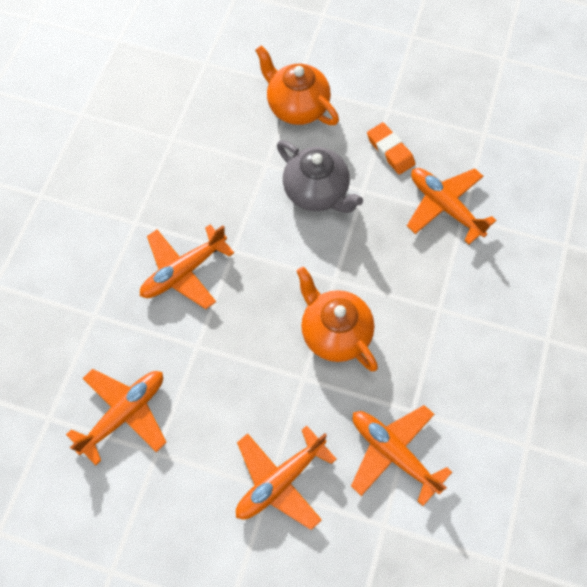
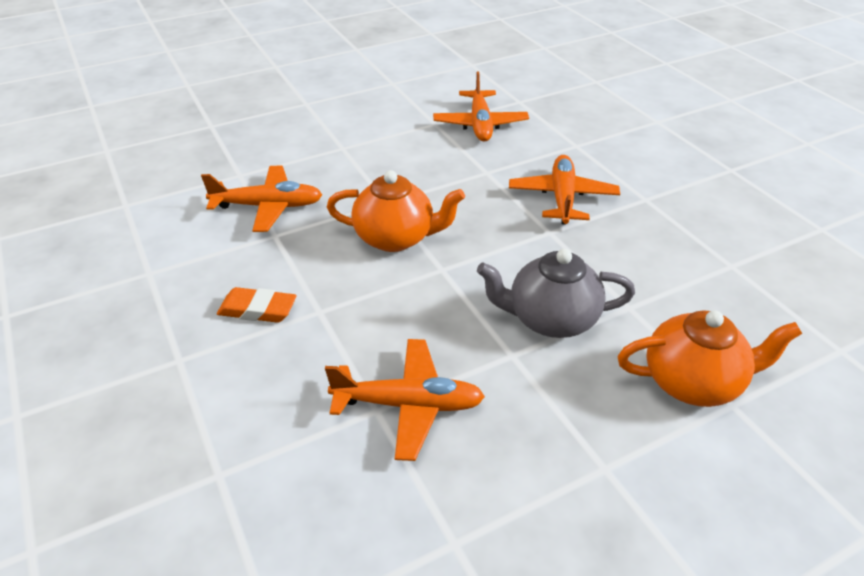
camera: 135 degrees right, 25 degrees down
(280, 481) = (338, 154): orange plane -> none
(390, 151) = (538, 418): orange eraser -> orange eraser (257, 310)

